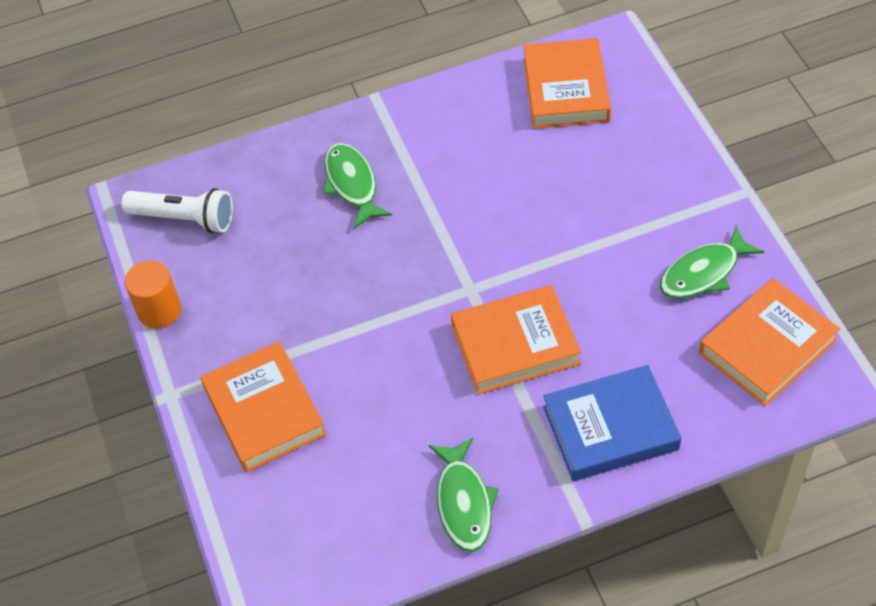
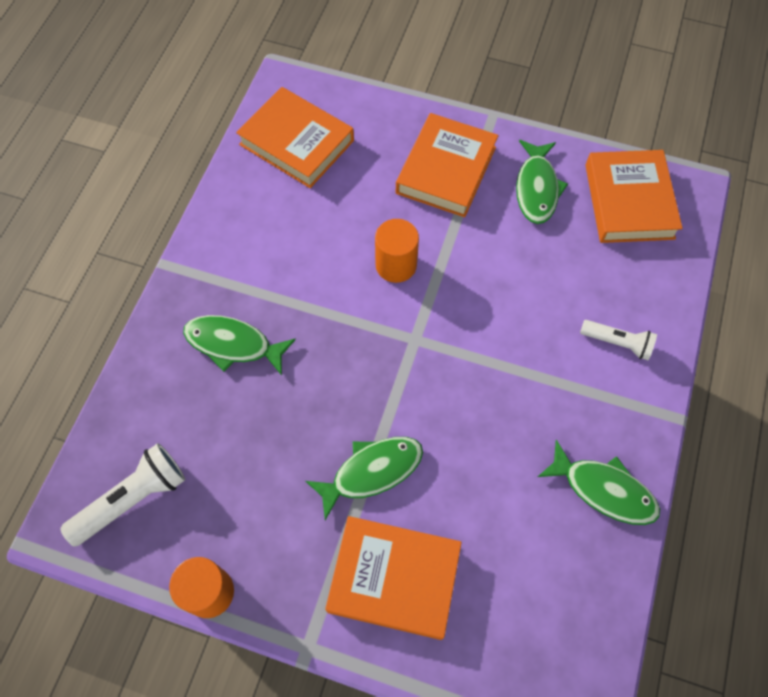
camera: 55 degrees left, 10 degrees up
(333, 340) = (372, 471): none -> green fish
(515, 344) = (492, 348): orange book -> orange book (446, 170)
(523, 231) = (396, 265): none -> orange cylinder
(610, 428) = (617, 343): blue book -> white flashlight

